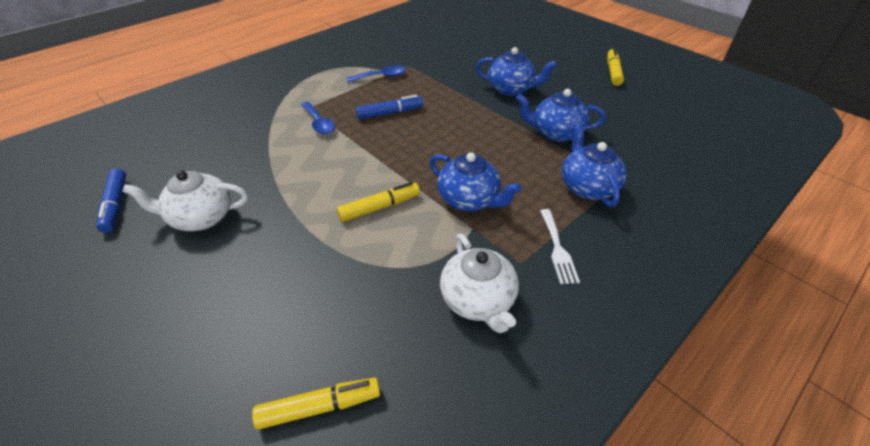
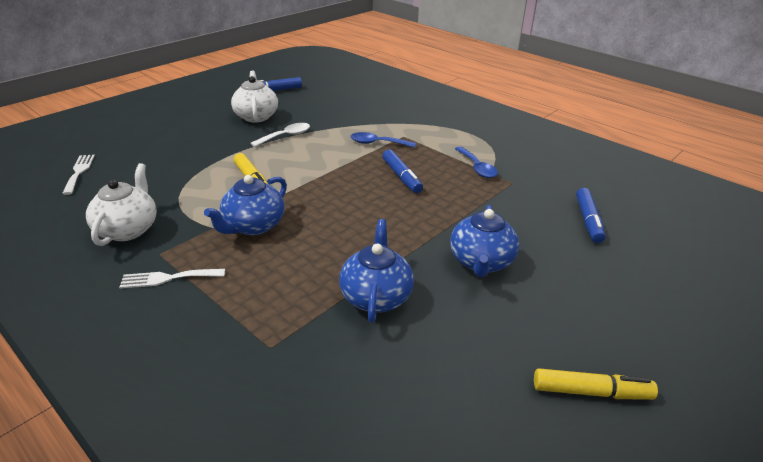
camera: 85 degrees right, 10 degrees down
(277, 187) = (285, 136): none -> white spoon
(319, 123) = (377, 143): blue spoon -> blue spoon turned 45 degrees clockwise
(319, 407) = (79, 172): yellow marker -> white fork
(460, 47) = (588, 220): none -> blue marker
(478, 300) = (128, 229): white teapot -> white teapot turned 120 degrees clockwise
(587, 187) = (260, 312): blue teapot -> none

